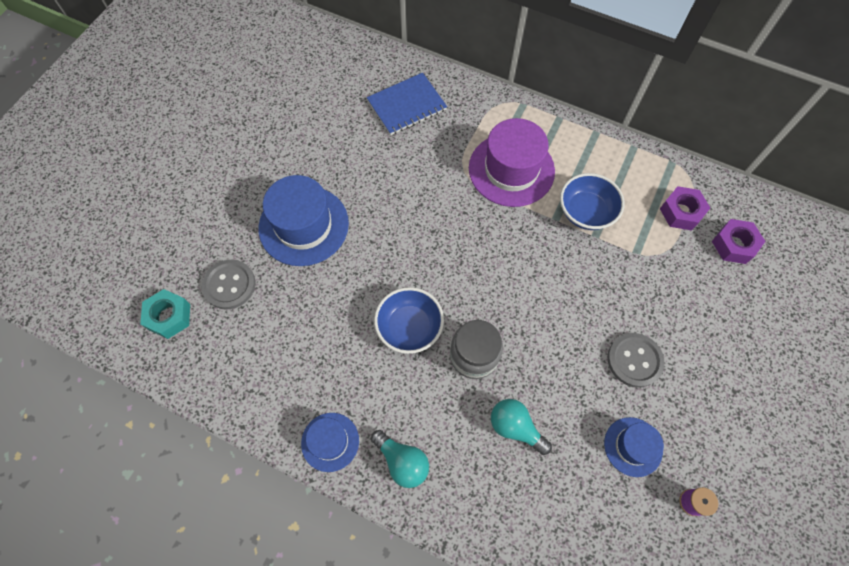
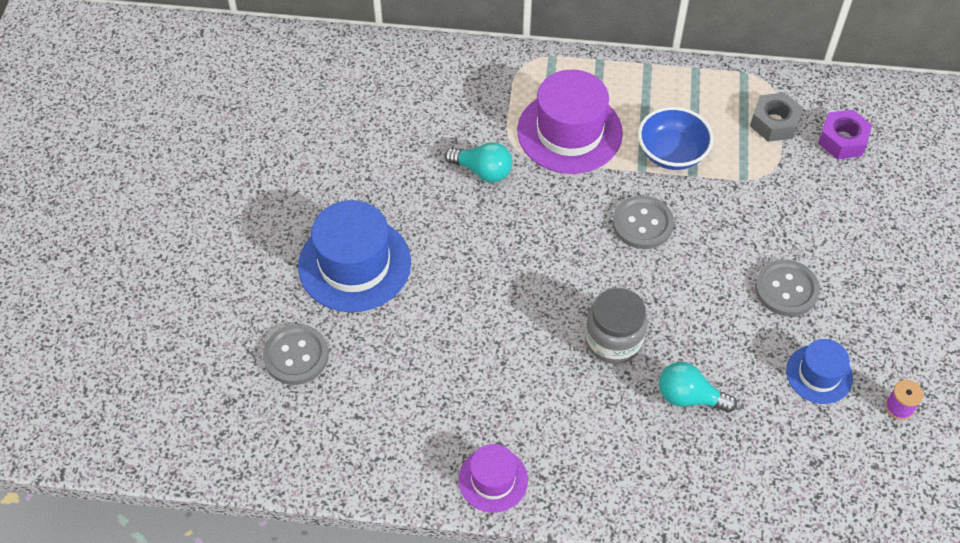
camera: 20 degrees left, 10 degrees down
(169, 316) = (239, 413): turquoise nut -> none
(330, 441) = (493, 480): blue hat -> purple hat
(402, 461) = (582, 472): turquoise light bulb -> turquoise light bulb (483, 171)
(407, 105) = (416, 95): blue notebook -> none
(409, 327) = (528, 334): blue bowl -> none
(538, 264) = (642, 224): none -> grey button
(681, 212) = (774, 123): purple nut -> grey nut

